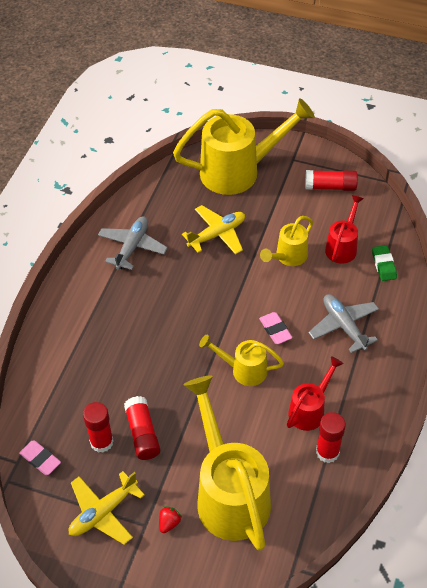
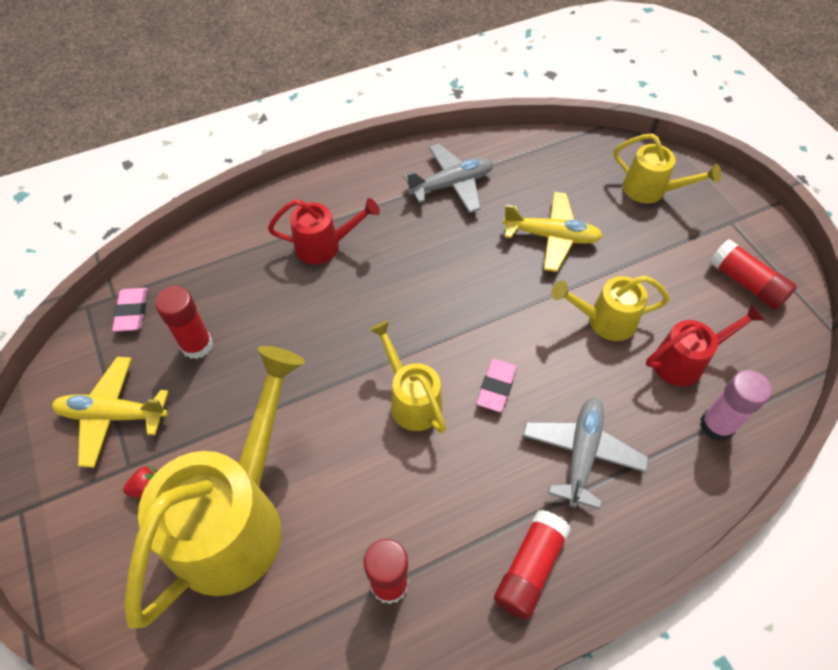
camera: 45 degrees right, 5 degrees up
(142, 433) = (239, 372): red glue stick -> red glue stick (530, 568)
(238, 171) = (650, 190): yellow watering can -> yellow watering can, size x0.51
(309, 410) = (428, 513): red watering can -> red watering can (324, 246)
(383, 265) = (716, 425): green eraser -> pink glue stick

